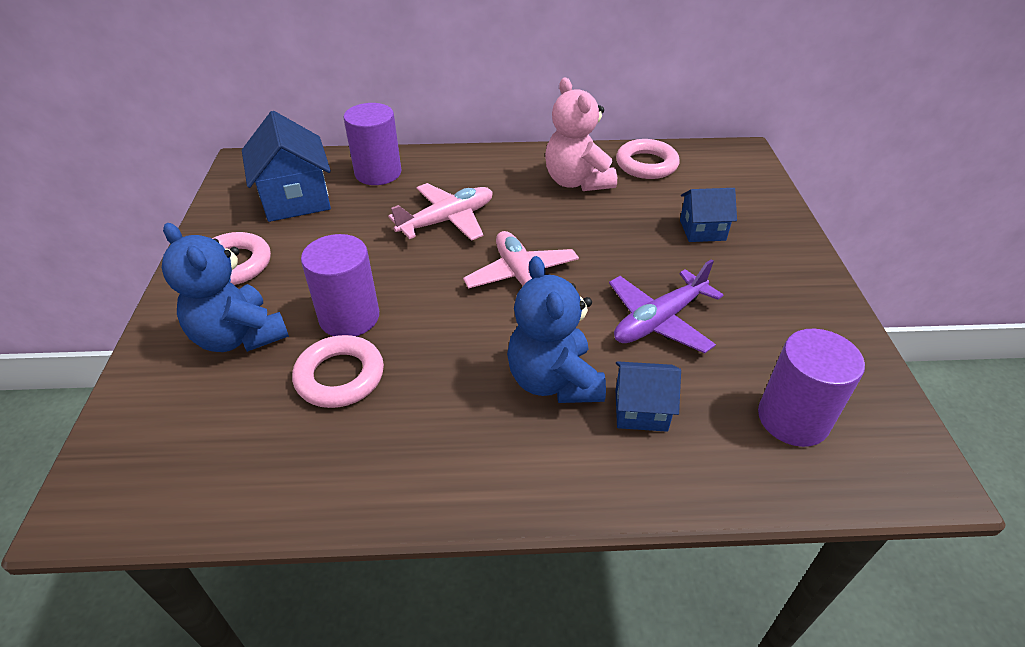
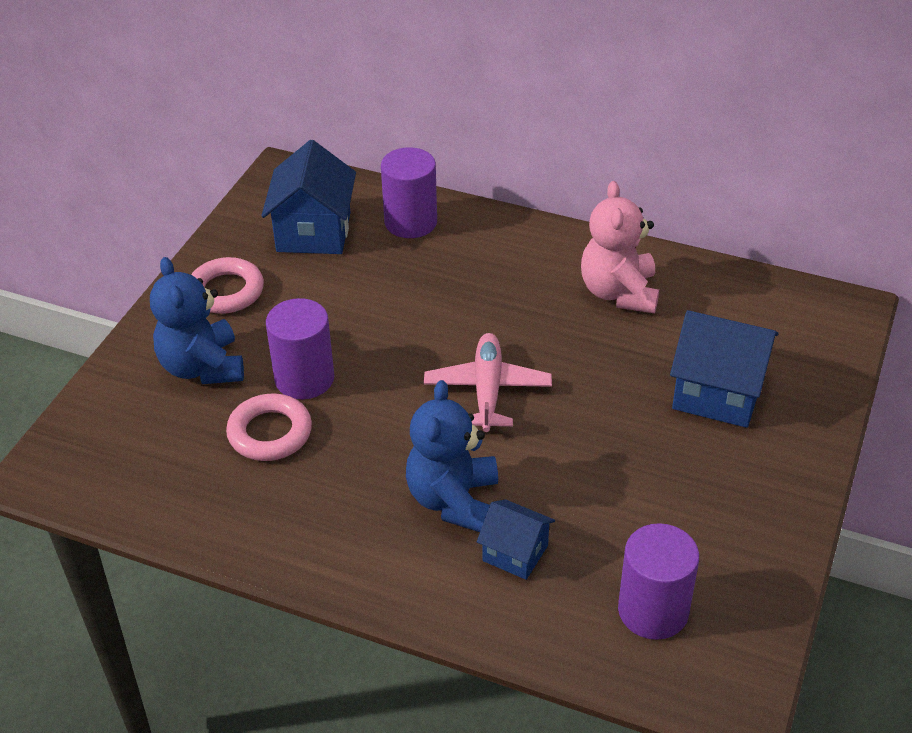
camera: 25 degrees right, 0 degrees up
(447, 220) = (451, 301): pink plane -> none
(646, 164) = (716, 292): pink ring -> none
(659, 321) = (594, 476): purple plane -> none
(702, 230) = (718, 393): blue house -> blue house, size x1.71

